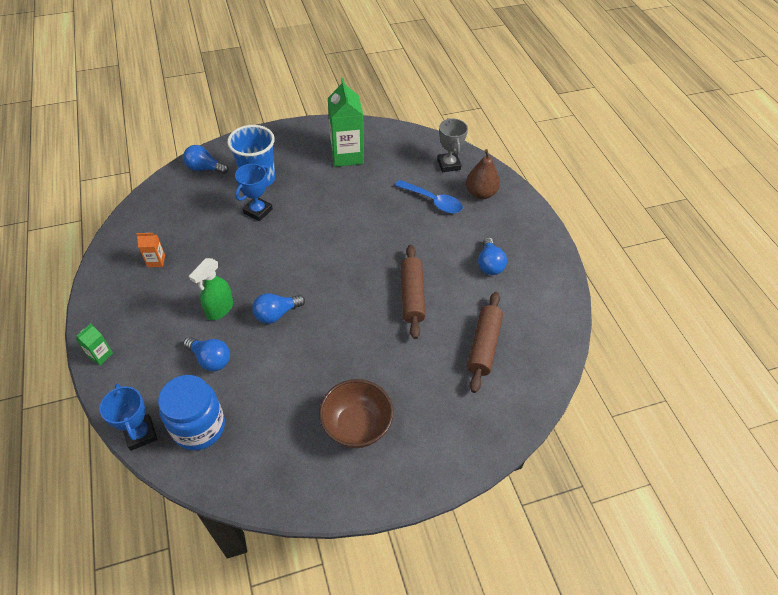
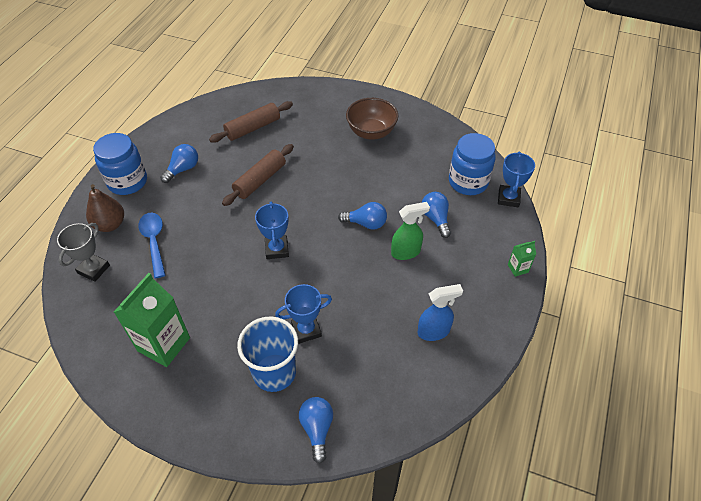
camera: 140 degrees left, 0 degrees up
(156, 261) = (434, 331): orange carton -> blue spray bottle
(204, 168) = (317, 429): blue light bulb -> blue light bulb turned 150 degrees counterclockwise
(334, 249) = (277, 249): none -> blue trophy
(516, 228) = (127, 181): none -> blue jar

